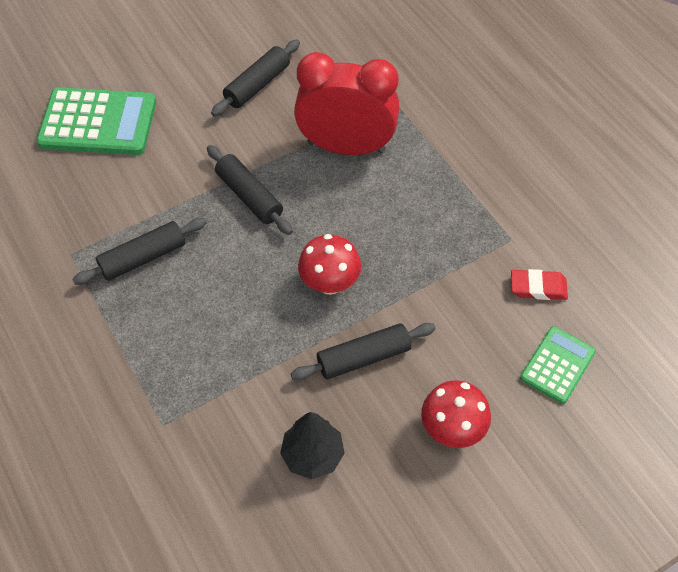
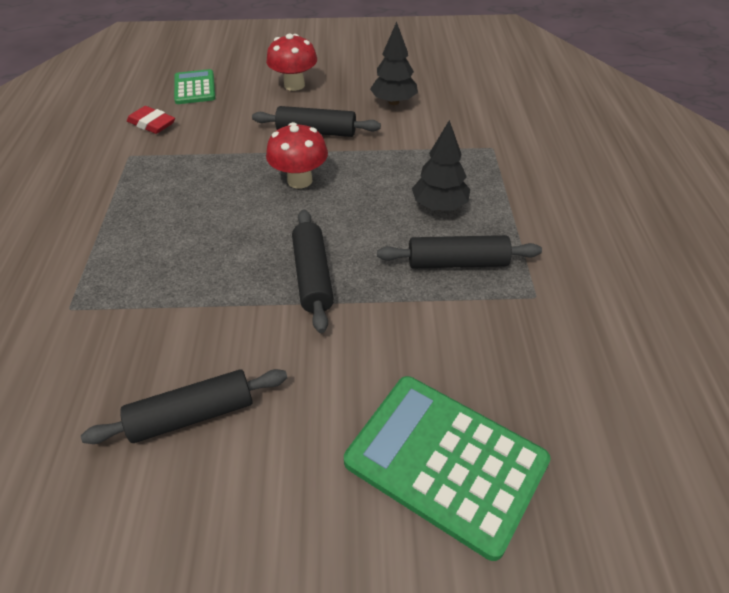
camera: 150 degrees left, 10 degrees down
(184, 312) = (439, 206): none -> black tree
(346, 147) = (171, 284): red clock -> none
(557, 365) = (195, 88): green calculator -> green calculator turned 105 degrees clockwise

